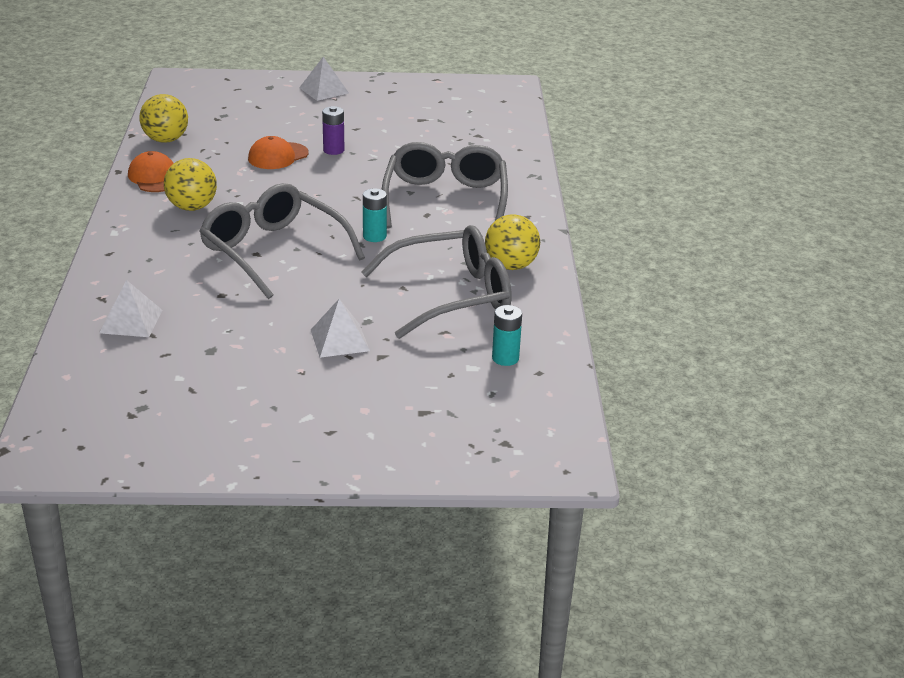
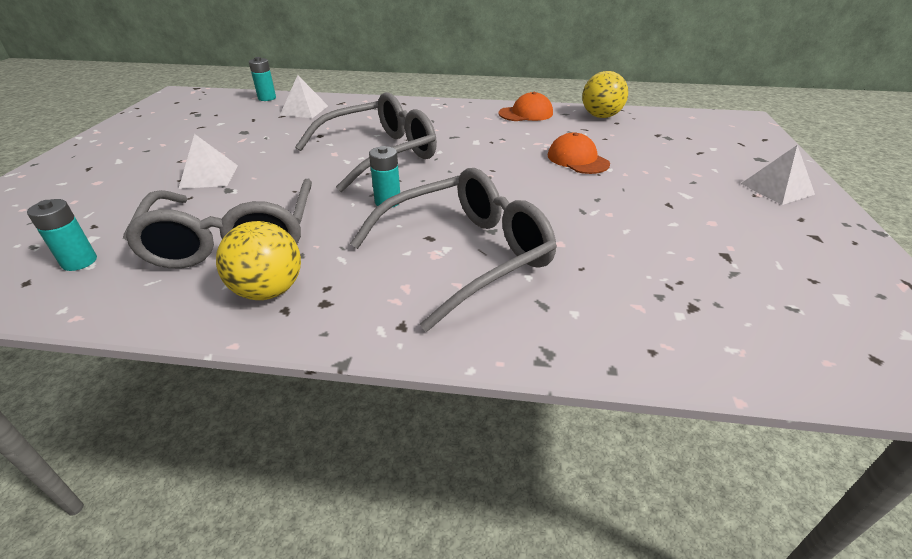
camera: 100 degrees right, 5 degrees up
(73, 363) = (267, 98): none -> turquoise battery
(192, 207) = (470, 126): yellow ball -> none
(333, 150) = (600, 188): purple battery -> none
(445, 200) = (466, 255): grey glasses -> grey glasses turned 45 degrees counterclockwise

